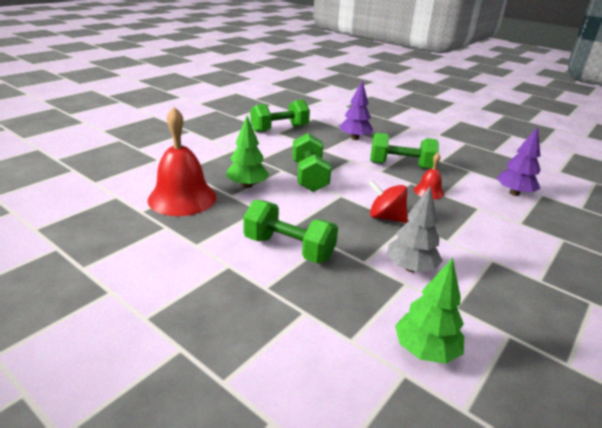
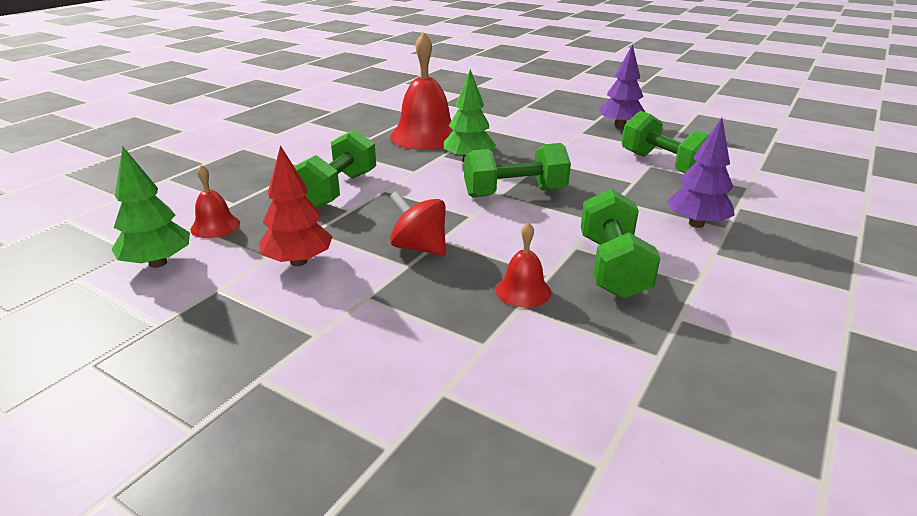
camera: 85 degrees right, 0 degrees up
(354, 320) = (215, 226): none -> red bell
(386, 217) = (419, 247): red spinning top -> red spinning top turned 75 degrees counterclockwise
(411, 268) = (298, 261): grey tree -> red tree
(514, 193) = (577, 409): purple tree -> purple tree (620, 126)

